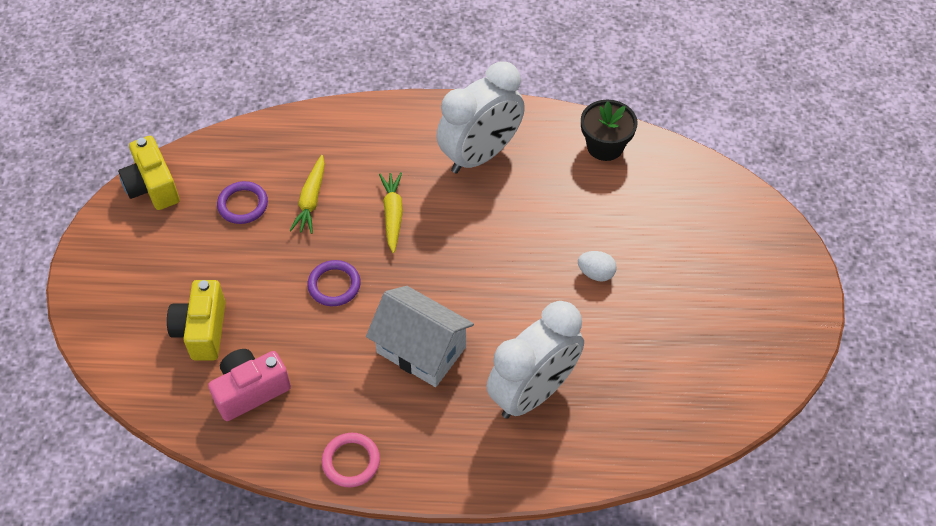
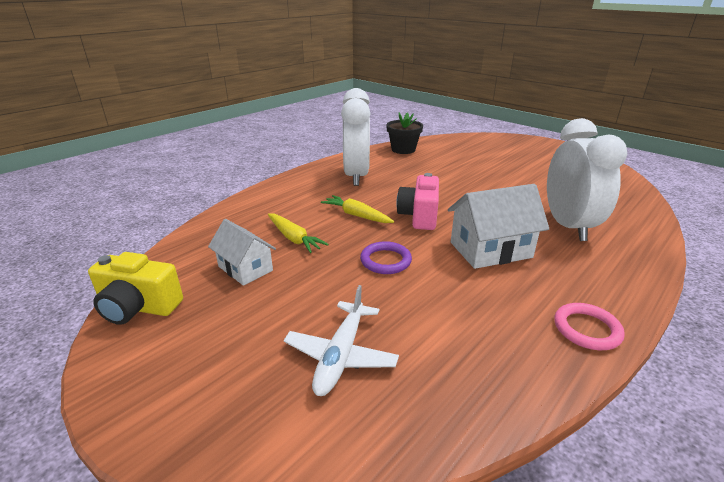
camera: 50 degrees left, 25 degrees down
(202, 330) = (341, 355): yellow camera -> white plane
(243, 205) = (245, 268): purple ring -> white house
(250, 391) = (450, 356): pink camera -> pink camera (419, 216)
(596, 273) = (488, 178): white egg -> none

